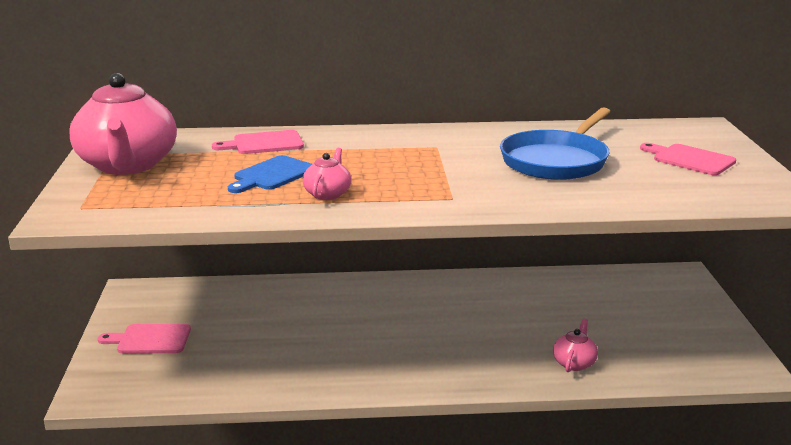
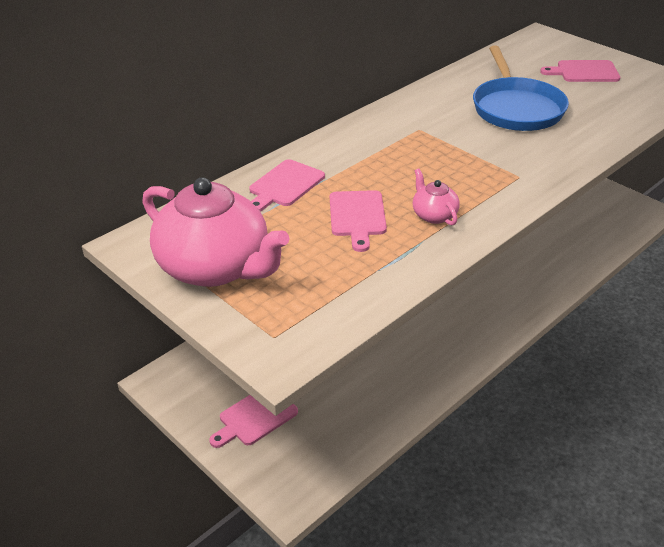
camera: 40 degrees left, 15 degrees up
(272, 175) = (357, 216): blue cutting board -> pink cutting board
(574, 363) = (557, 260): pink teapot -> none

